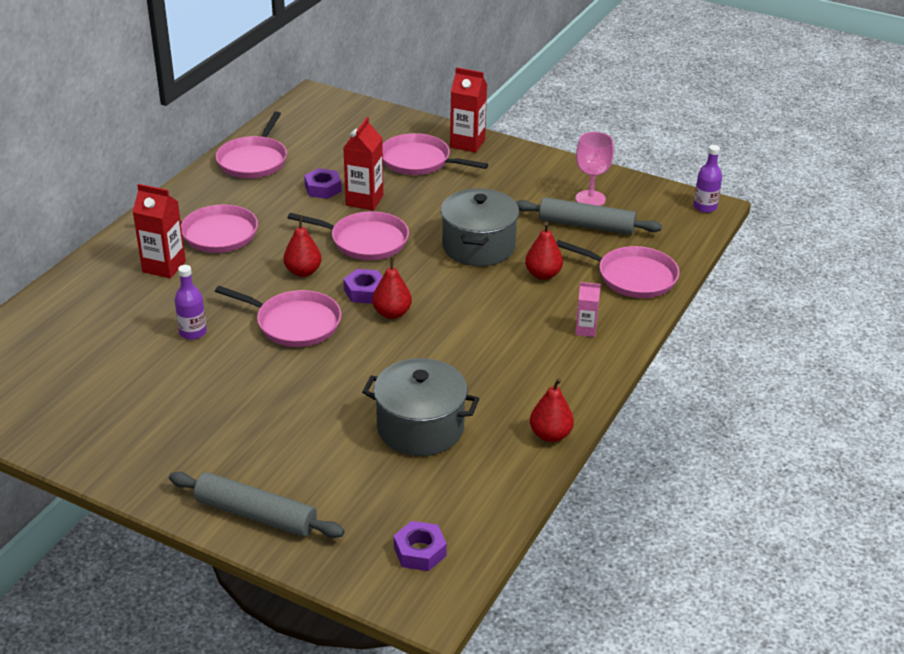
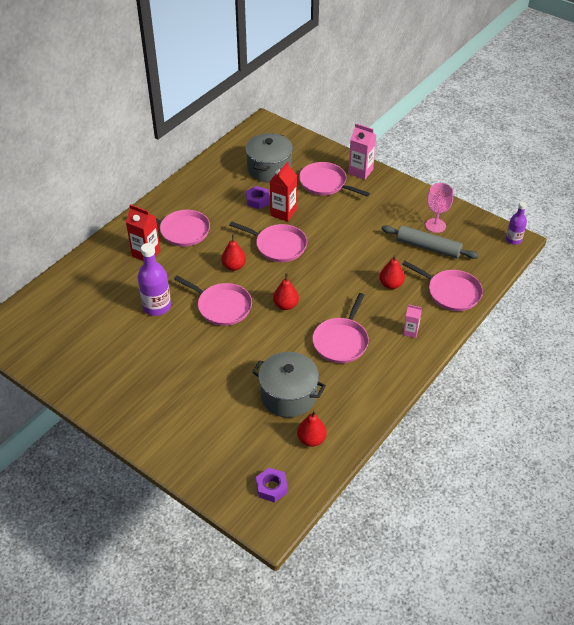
camera: 10 degrees right, 10 degrees up
(193, 332) = (157, 306): purple bottle -> purple bottle, size x1.62
(253, 160) = (216, 173): pink pan -> pink pan (341, 341)
(256, 514) = (175, 448): grey rolling pin -> none
(365, 291) = (271, 286): purple nut -> none
(467, 143) = (360, 171): red carton -> pink carton
(478, 246) = (352, 257): grey pot -> grey pot (269, 169)
(550, 435) = (371, 411): red pear -> red pear (311, 439)

